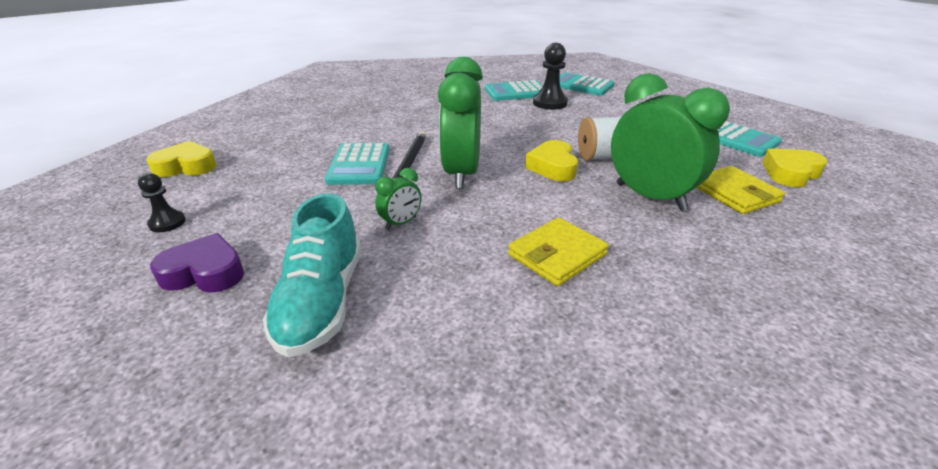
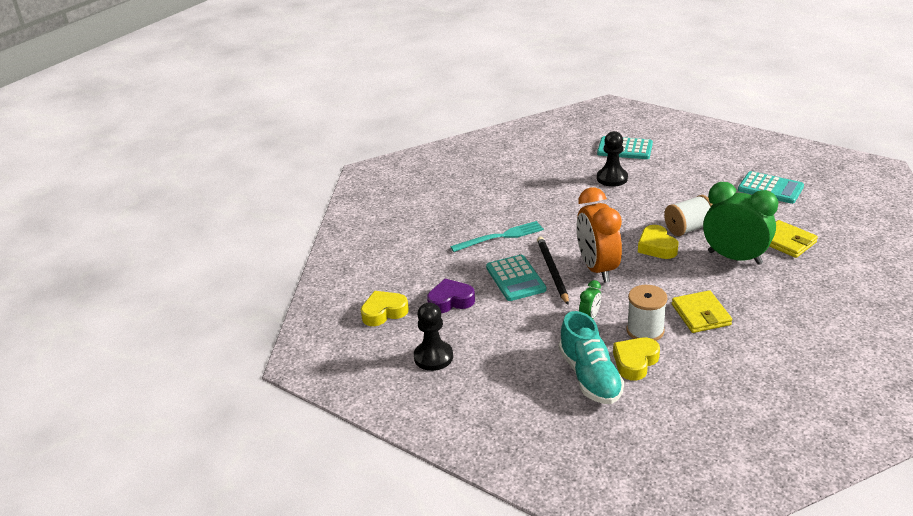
camera: 15 degrees left, 0 degrees up
(167, 223) = (433, 357): black pawn -> black pawn, size x1.66
(205, 272) = (502, 380): purple heart -> purple heart (450, 301)
(387, 127) = (500, 237): none -> turquoise fork
(459, 257) = (645, 330): none -> white spool
(461, 174) = (597, 269): green clock -> orange clock
(516, 92) = (574, 170): turquoise calculator -> none
(557, 255) = (701, 314): yellow wallet -> yellow wallet turned 45 degrees counterclockwise
(790, 173) = (816, 215): yellow heart -> yellow heart (635, 362)

